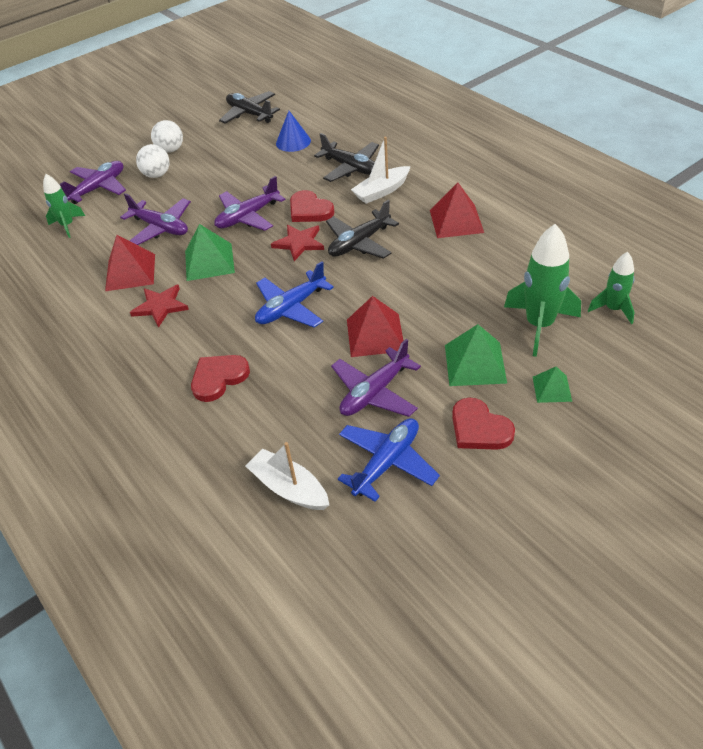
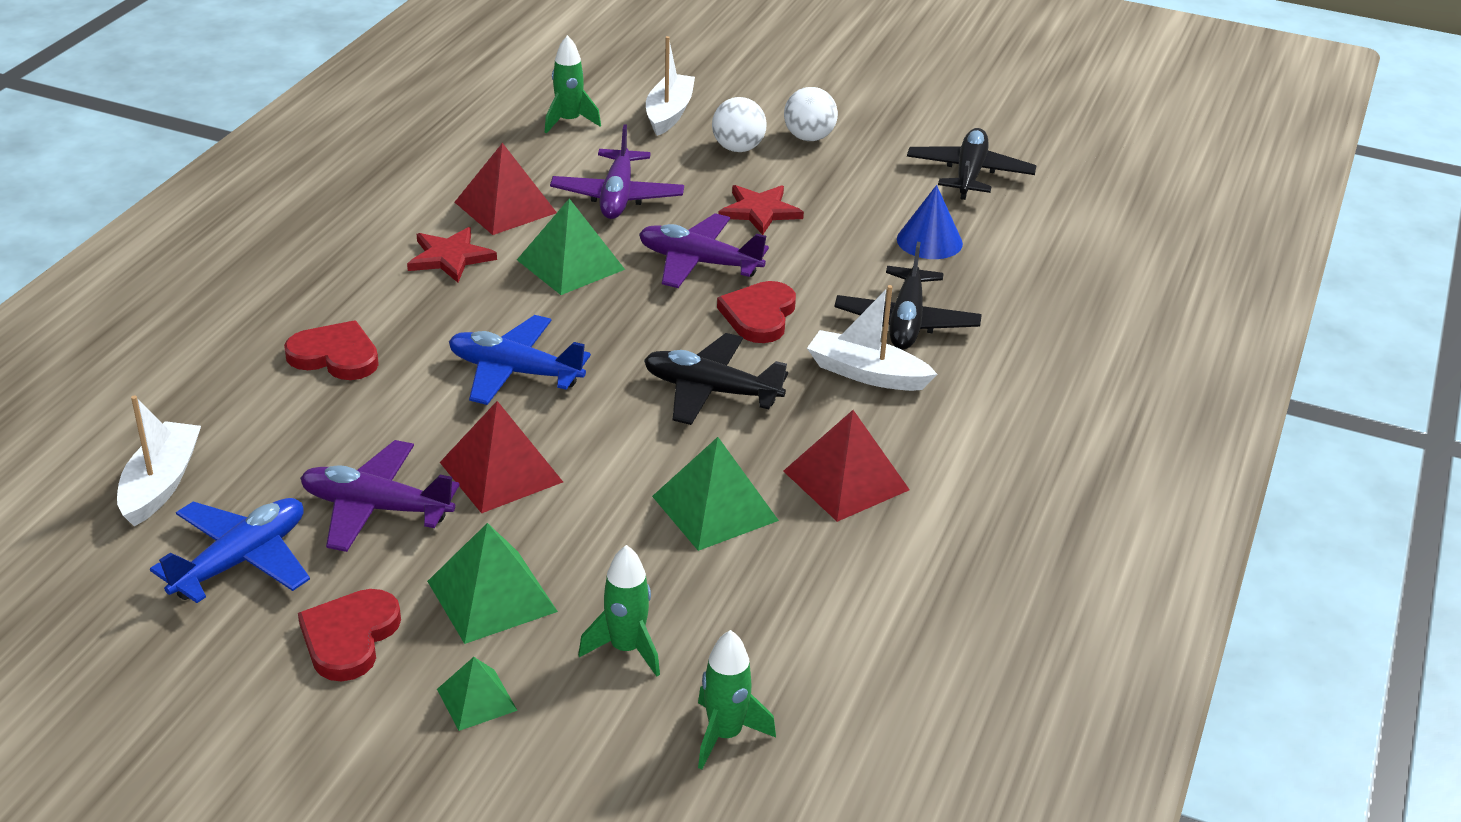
camera: 55 degrees right, 10 degrees down
(98, 188) = (669, 113): purple plane -> white boat
(299, 243) = (669, 332): red star -> red star (759, 211)
(387, 463) = (241, 560): blue plane -> blue plane turned 60 degrees counterclockwise
(451, 267) = (714, 508): none -> green pyramid
(539, 325) = (626, 649): green rocket -> green rocket, size x0.59

